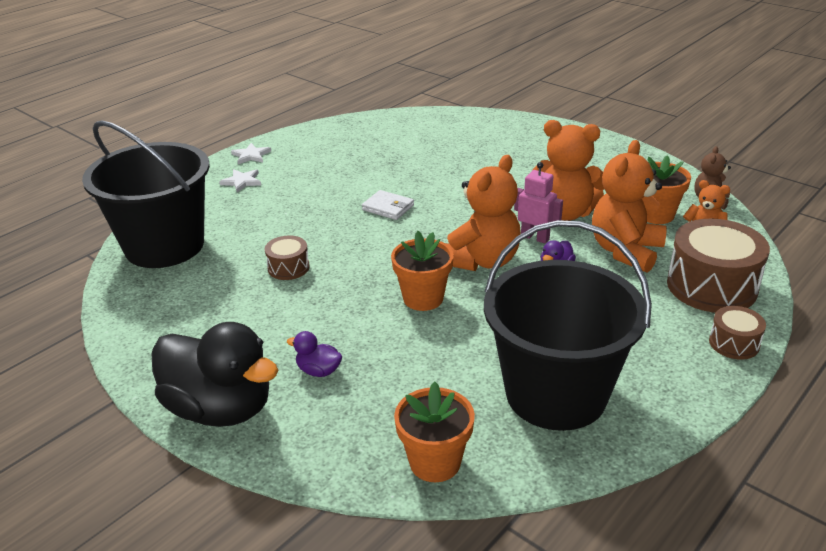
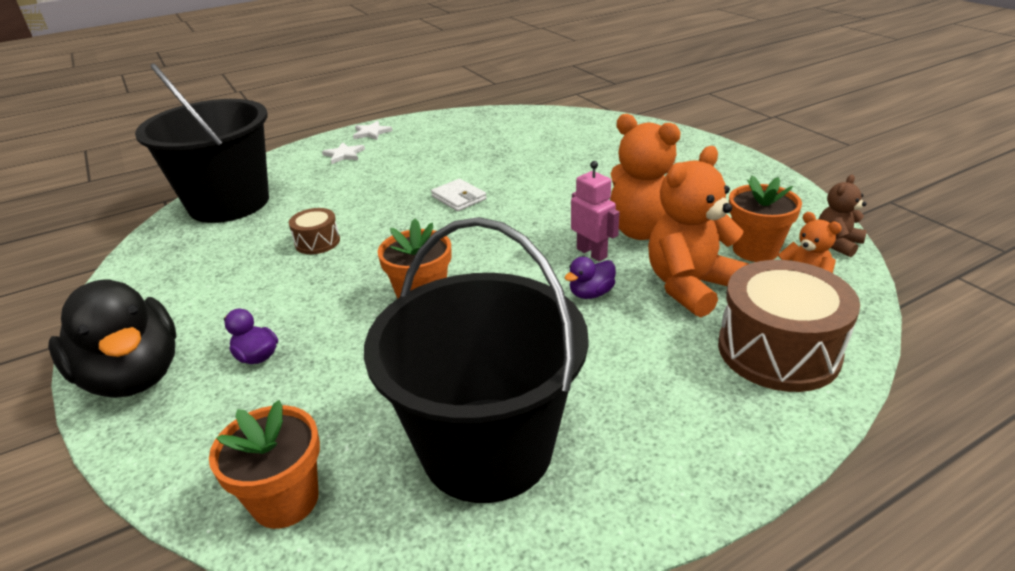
camera: 20 degrees right, 0 degrees up
(482, 261) = (515, 269): orange teddy bear -> none
(734, 343) = (766, 435): brown drum -> none

